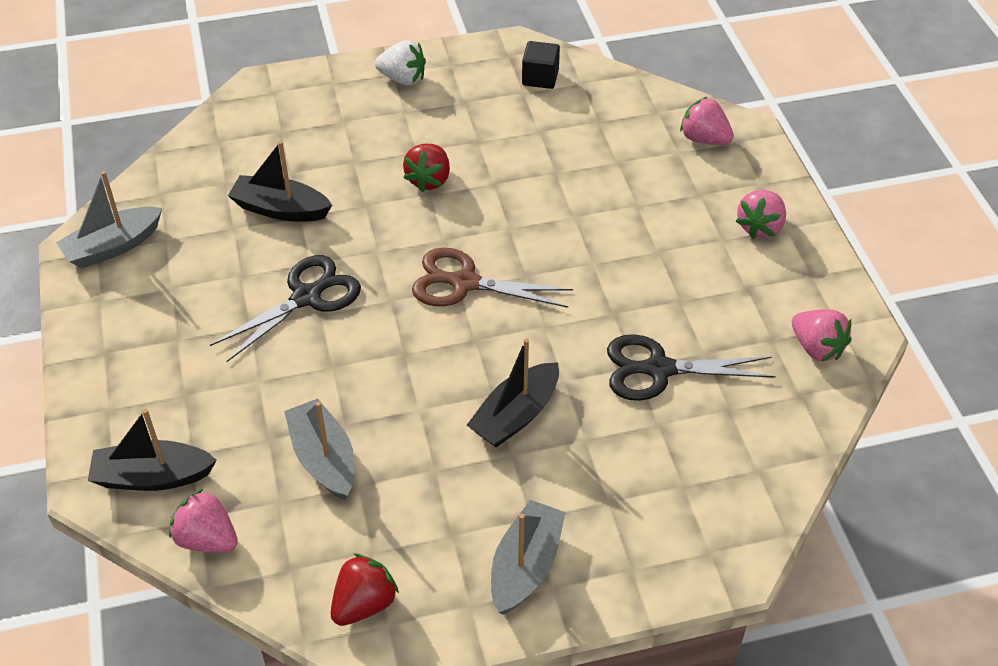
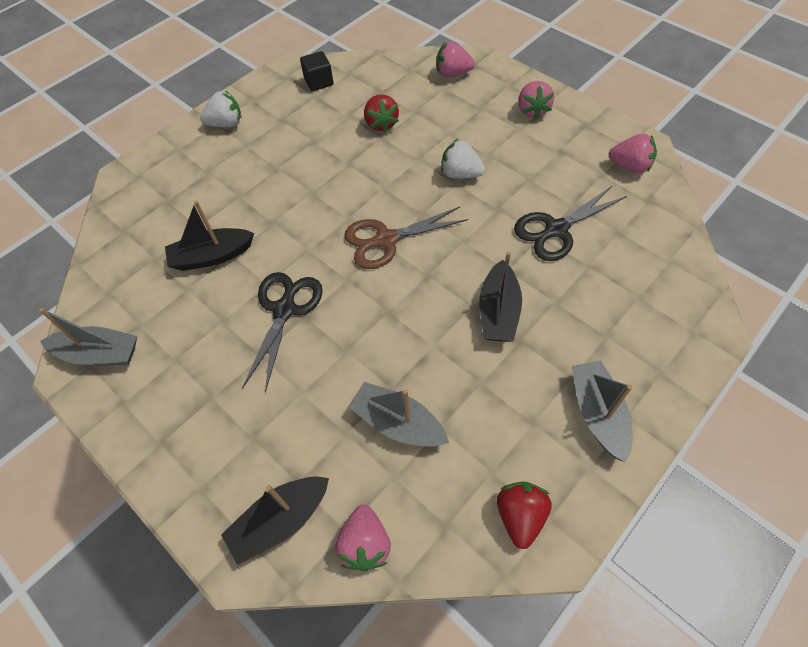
camera: 30 degrees left, 10 degrees up
(113, 247) = (99, 354): grey boat -> grey boat turned 105 degrees counterclockwise
(207, 539) = (365, 544): pink strawberry -> pink strawberry turned 90 degrees counterclockwise
(429, 180) = (302, 182): red strawberry -> red strawberry (381, 124)
(607, 256) = (460, 174): none -> white strawberry

